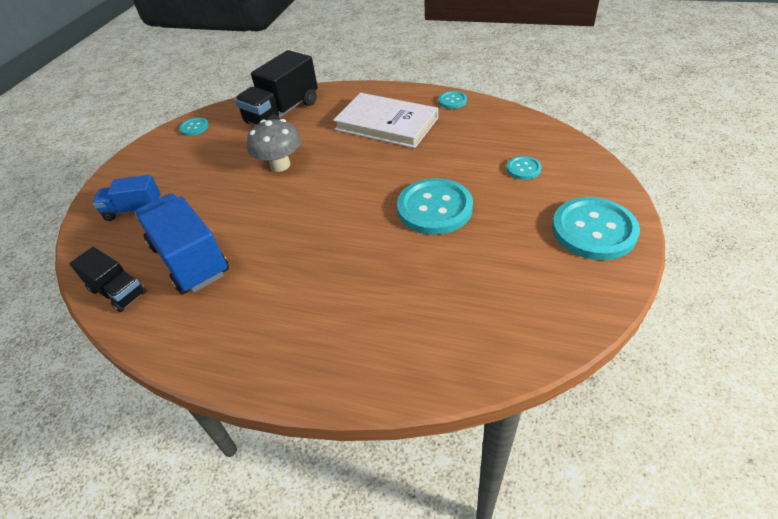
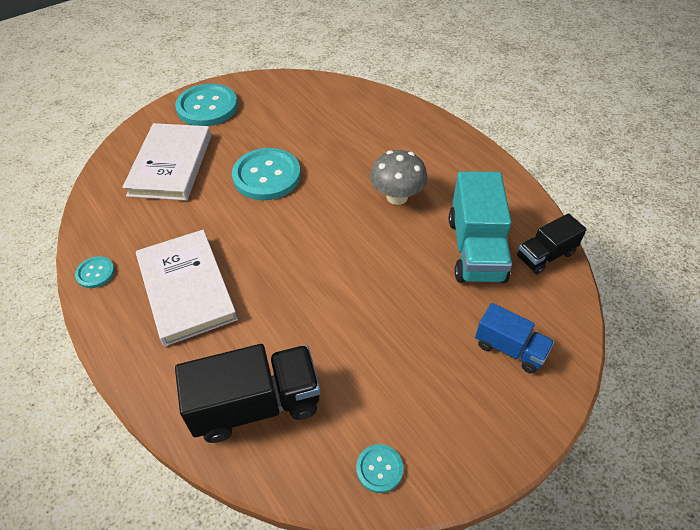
camera: 145 degrees left, 5 degrees up
(118, 291) = (545, 255): black truck -> black truck turned 105 degrees counterclockwise
(190, 260) = (476, 249): blue truck -> turquoise truck
(280, 165) = (332, 307): grey mushroom -> grey mushroom (397, 197)
(523, 169) = (171, 165): turquoise button -> white book

